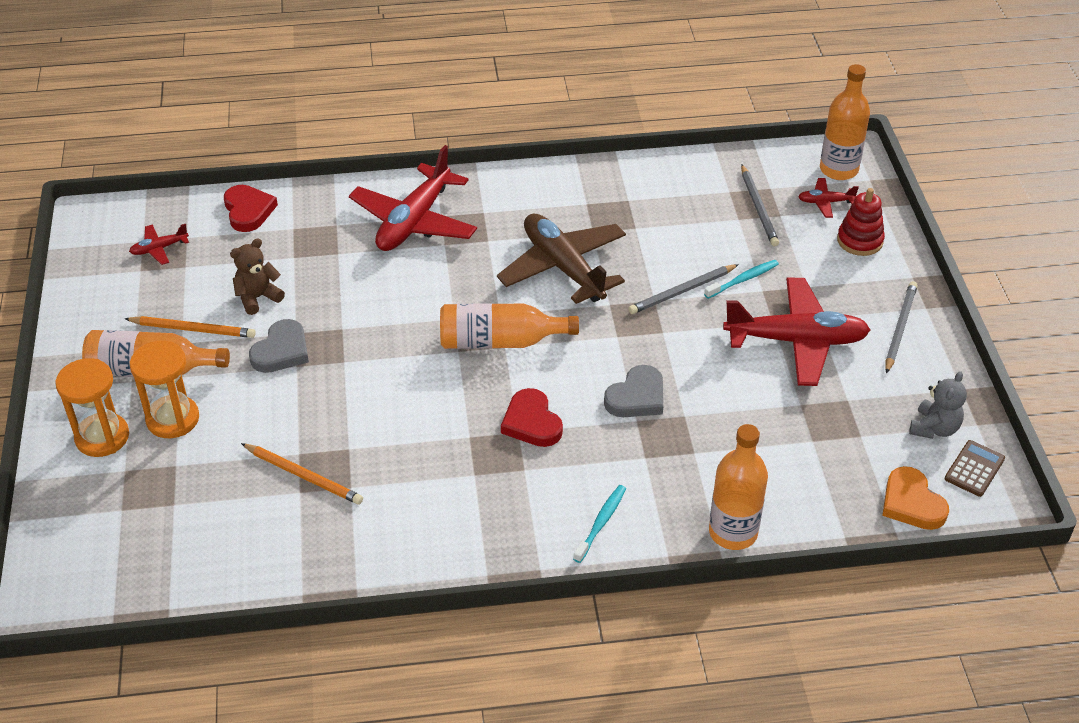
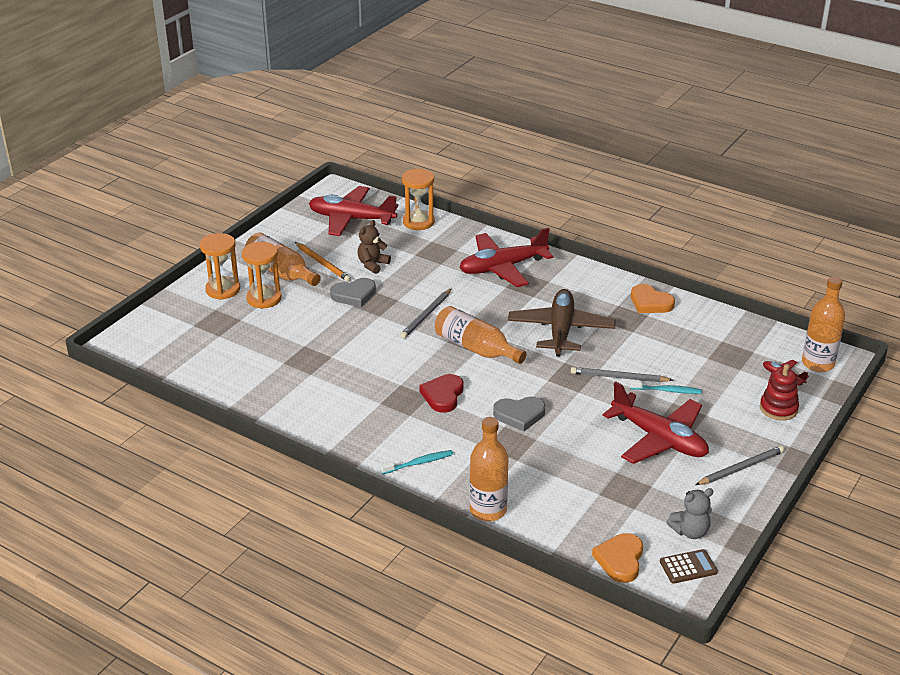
camera: 40 degrees right, 10 degrees down
(159, 248) = (351, 219): red plane -> red plane, size x2.27
(248, 211) = (418, 222): red heart -> orange hourglass
(258, 298) = (372, 265): brown teddy bear -> brown teddy bear turned 60 degrees counterclockwise
(303, 476) = (294, 356): orange pencil -> none
(614, 183) = (650, 303): none -> orange heart
(758, 208) = (730, 358): grey pencil -> grey pencil (426, 315)

